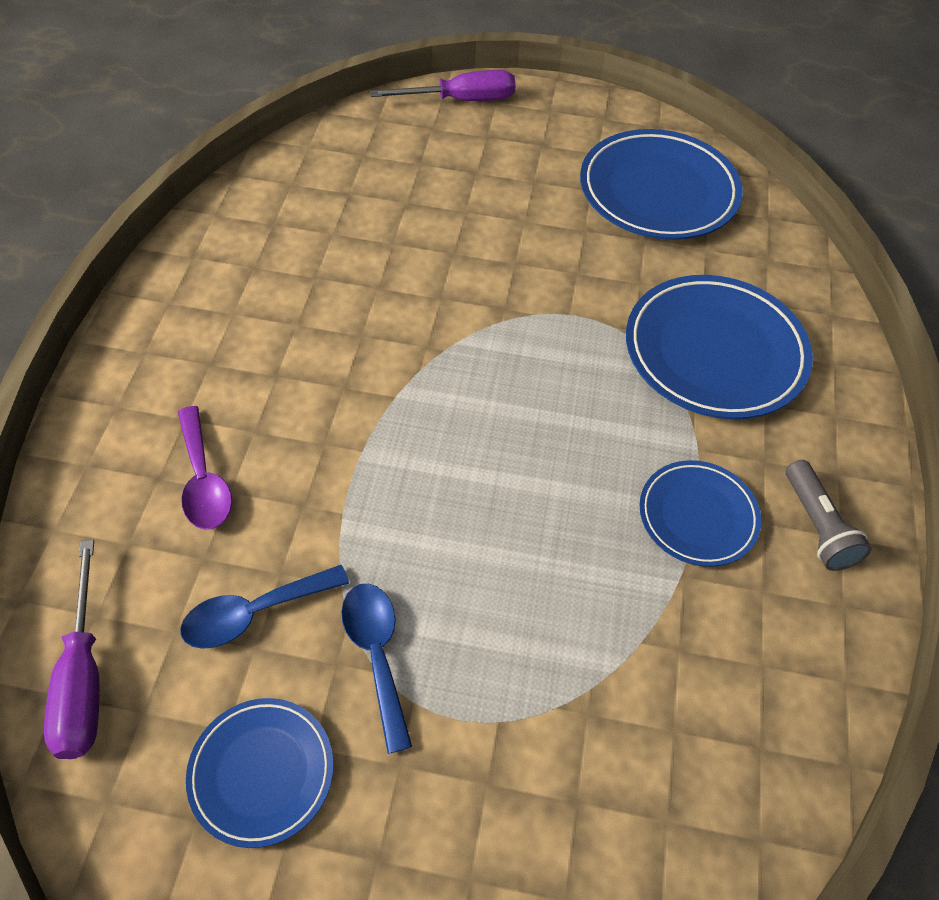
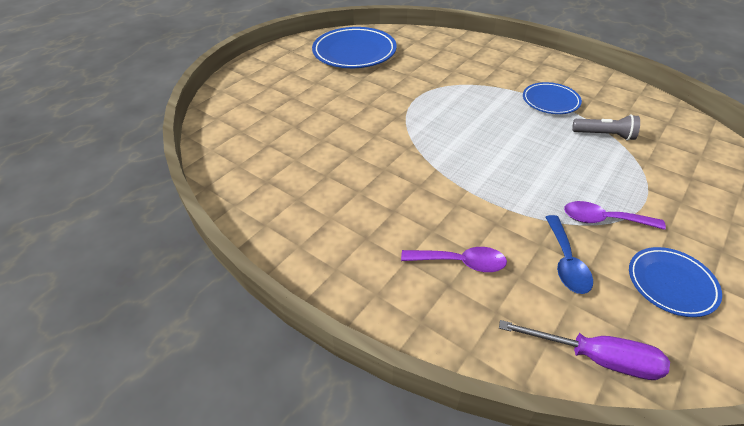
camera: 60 degrees left, 10 degrees down
(377, 655) = (604, 219): blue spoon -> purple spoon
(461, 100) = (232, 86): purple screwdriver -> none
(714, 352) = (462, 69): blue plate -> none
(817, 526) = (565, 76): grey flashlight -> grey flashlight (604, 135)

